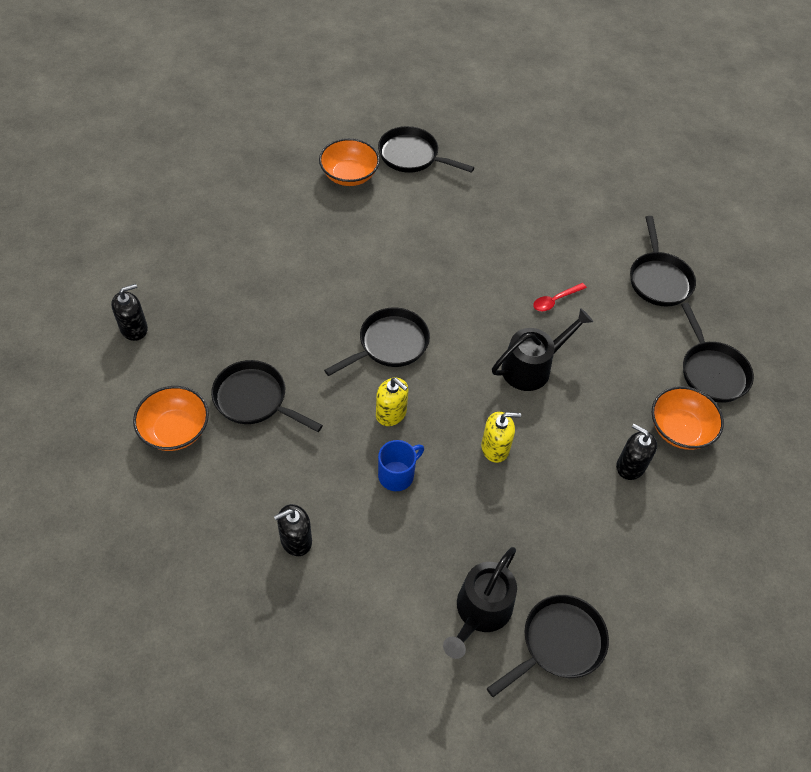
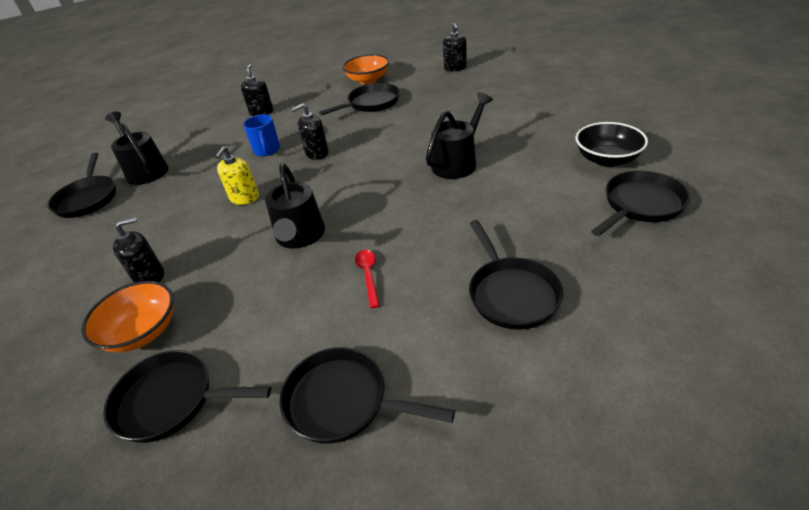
camera: 120 degrees right, 15 degrees down
(349, 175) = (606, 159): orange bowl -> black bowl
(379, 277) = (457, 162): none -> black watering can
(389, 344) = (380, 160): black pan -> black pan (511, 293)
(391, 413) = (317, 153): yellow soap dispenser -> black soap dispenser

